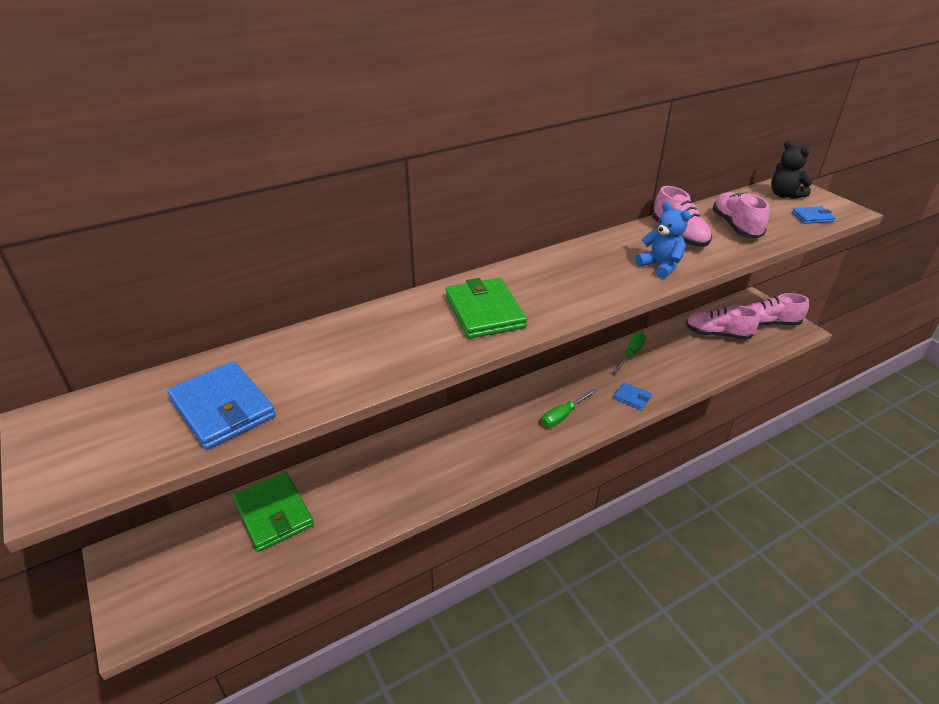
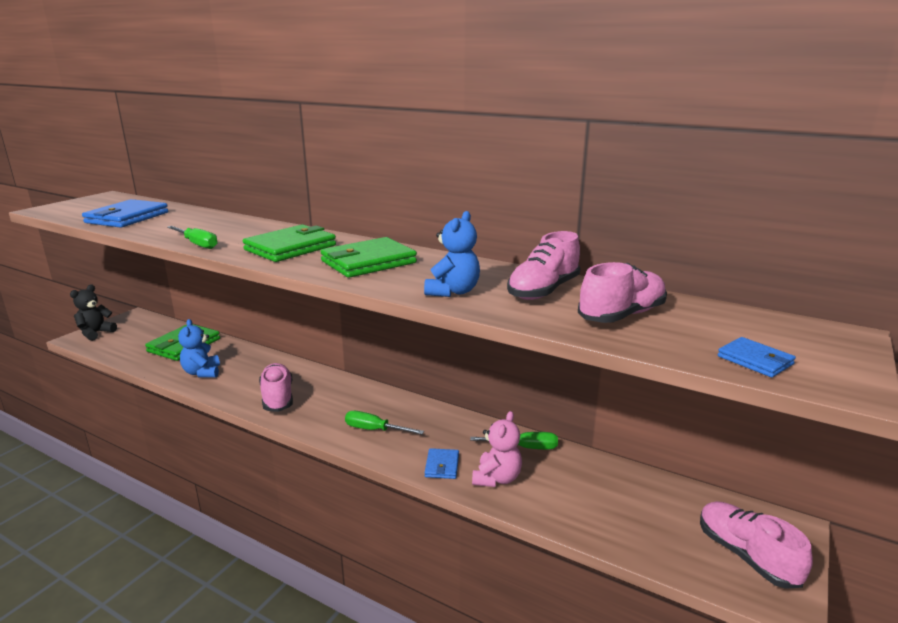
camera: 60 degrees right, 15 degrees down
(363, 508) = (202, 372): none -> blue teddy bear
(417, 365) = (197, 244): none -> green screwdriver
(563, 283) = (368, 262): none -> green wallet
(660, 379) = (497, 478): none -> pink teddy bear
(718, 334) = (649, 508): pink shoe -> pink shoe (277, 398)
(784, 195) = (794, 334): black teddy bear -> black teddy bear (96, 333)

